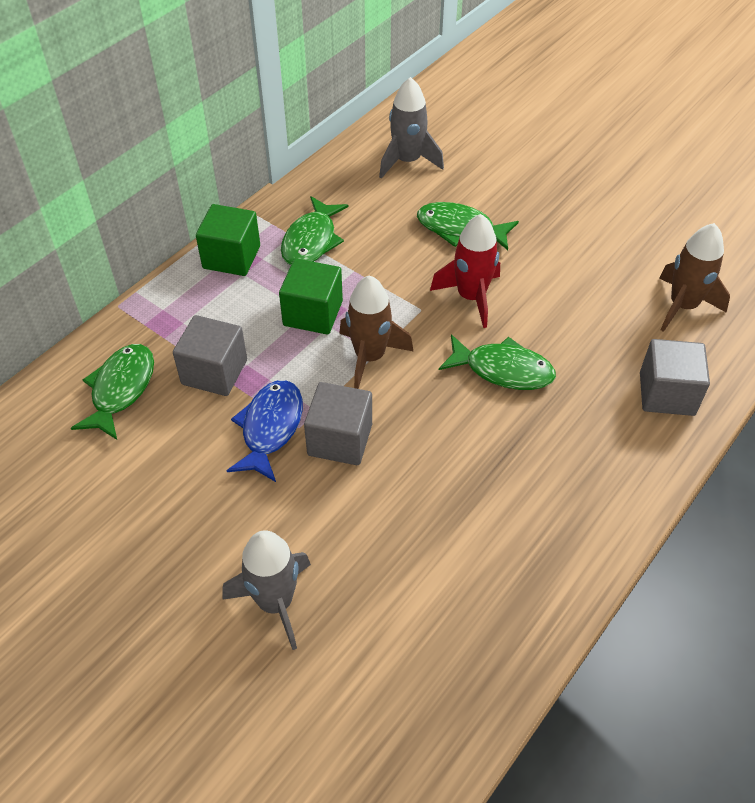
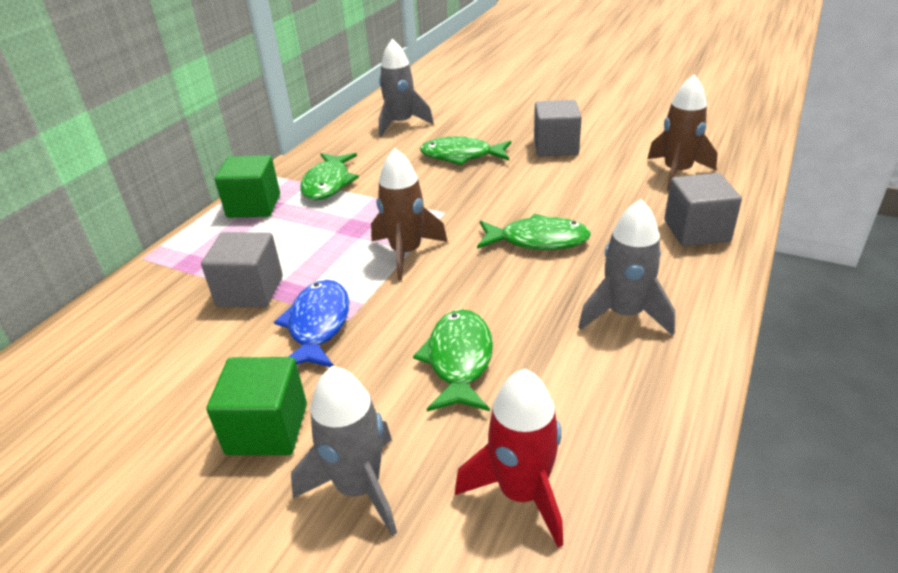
camera: 10 degrees left, 15 degrees down
(121, 389) = (149, 322): green fish -> green fish (459, 360)
(313, 313) = (341, 231): green cube -> green cube (267, 429)
(340, 439) = (394, 321): grey cube -> grey cube (555, 147)
(471, 297) = (488, 196): red rocket -> red rocket (521, 493)
(553, 481) = (624, 314): none -> grey rocket

